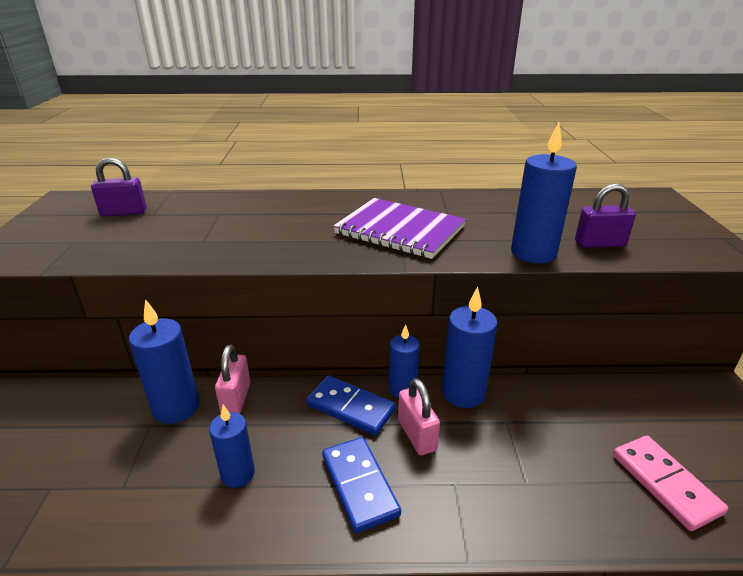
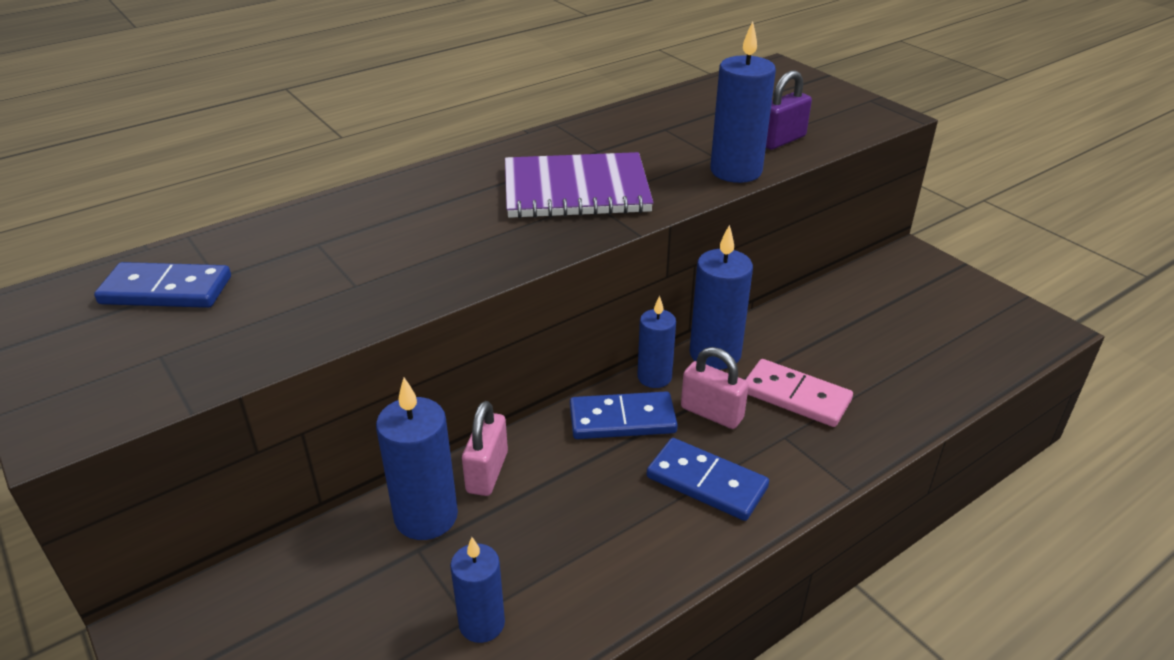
camera: 35 degrees left, 5 degrees up
(124, 213) = (166, 290): purple padlock -> blue domino
(236, 399) = (487, 472): pink padlock -> pink padlock turned 45 degrees clockwise
(238, 474) = (580, 537): blue candle -> blue candle (482, 623)
(664, 483) = (933, 354): pink domino -> pink domino (795, 396)

